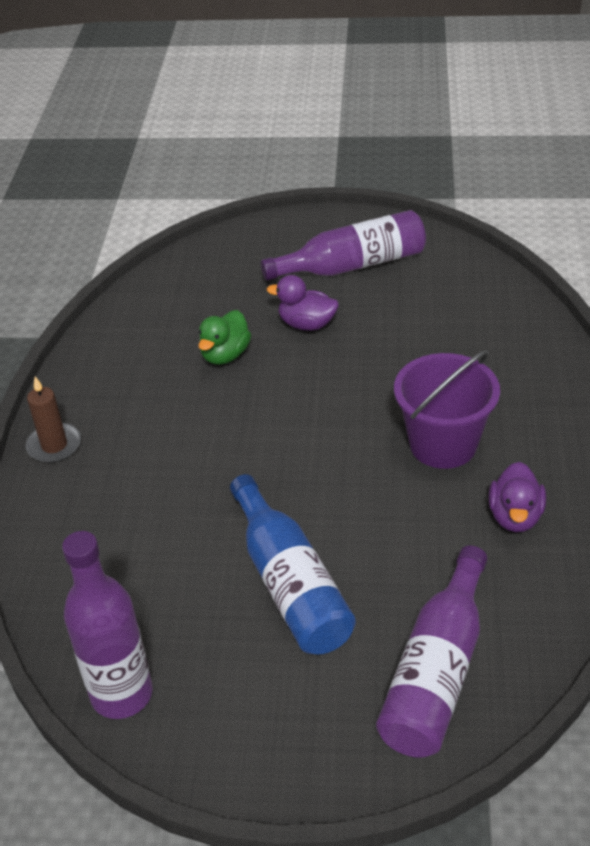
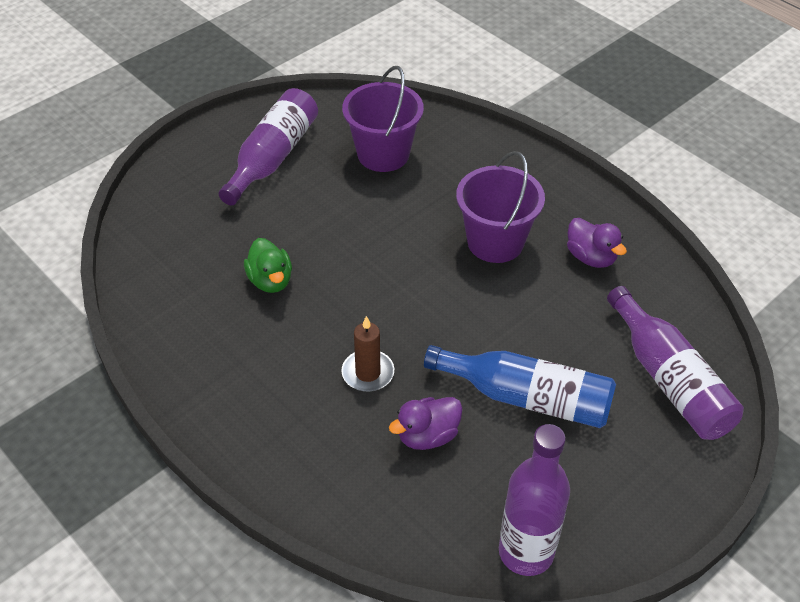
camera: 50 degrees left, 5 degrees up
(54, 445) = (234, 437): brown candle -> brown candle (368, 373)
(307, 324) = (299, 220): purple duck -> purple duck (427, 436)
(446, 314) = (383, 154): none -> purple bucket

